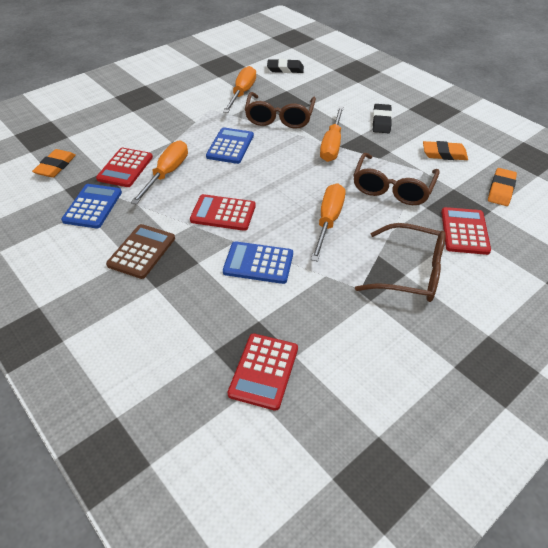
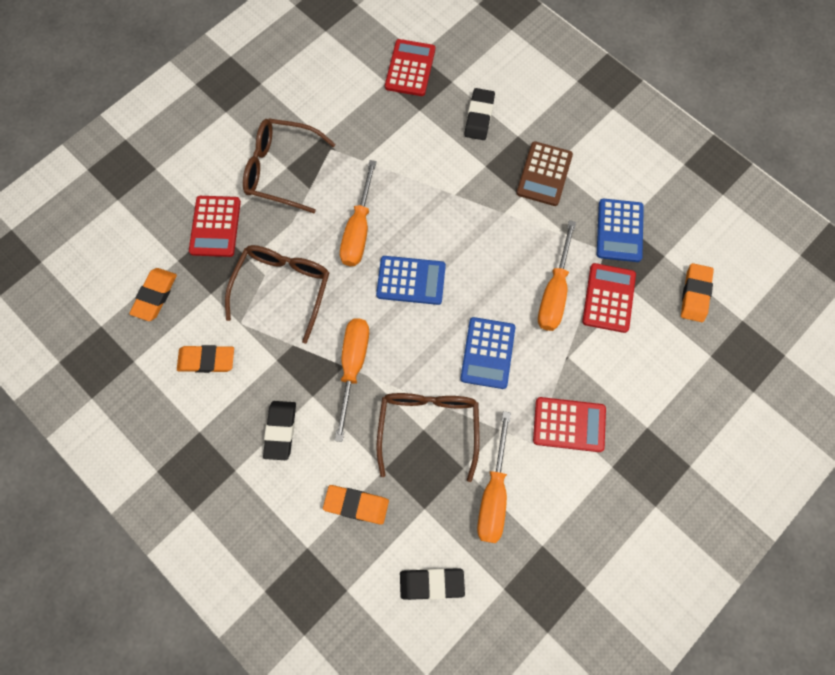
camera: 175 degrees right, 25 degrees up
(192, 308) = (479, 116): none -> black eraser
(223, 213) = (474, 232): red calculator -> red calculator (569, 424)
(258, 263) = (427, 169): blue calculator -> blue calculator (411, 280)
(328, 93) = (356, 504): none -> orange eraser

